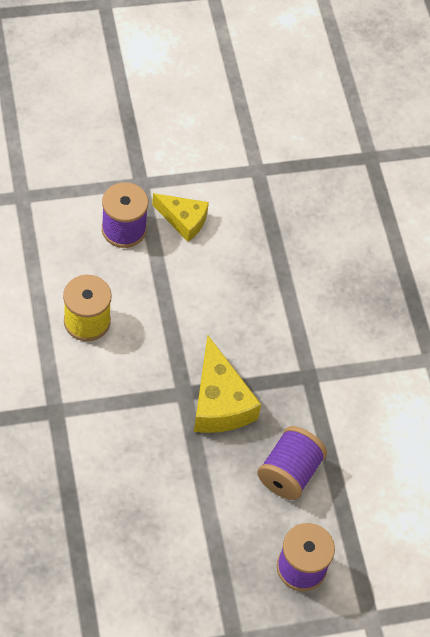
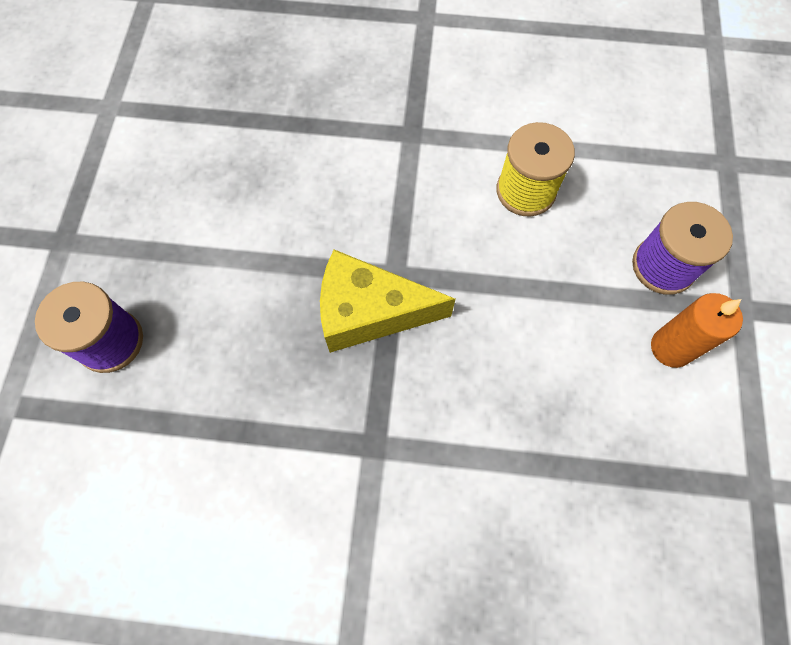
camera: 115 degrees right, 10 degrees up
(183, 220) = (671, 348): yellow cheese -> orange candle
(289, 473) = (240, 368): purple spool -> none

